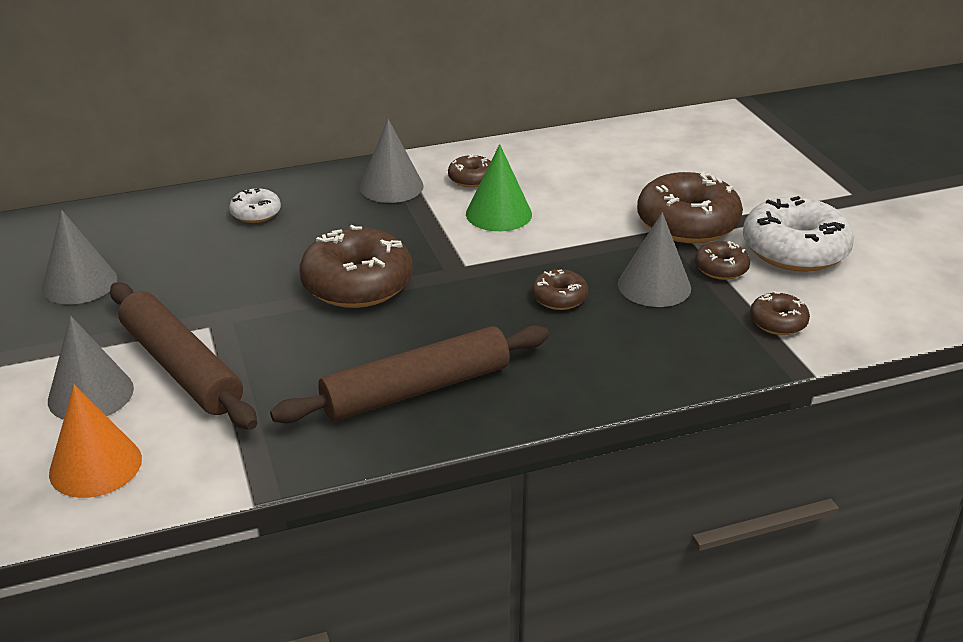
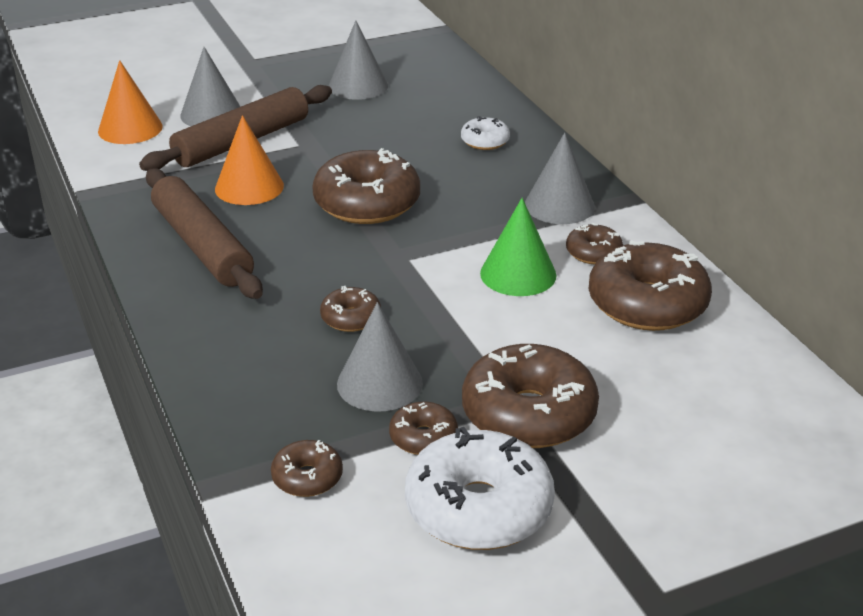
camera: 85 degrees right, 0 degrees up
(296, 360) = (249, 187): none -> orange cone
(548, 165) = (647, 304): none -> brown donut

